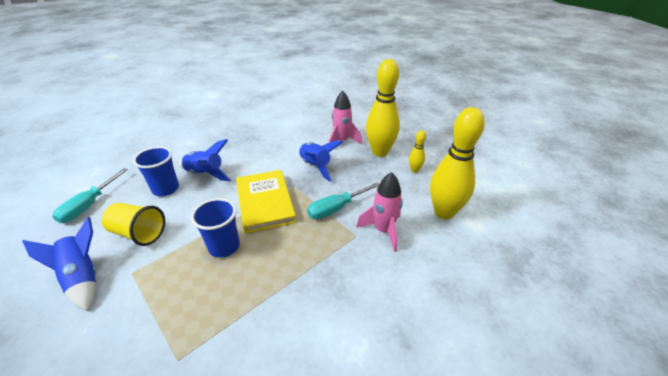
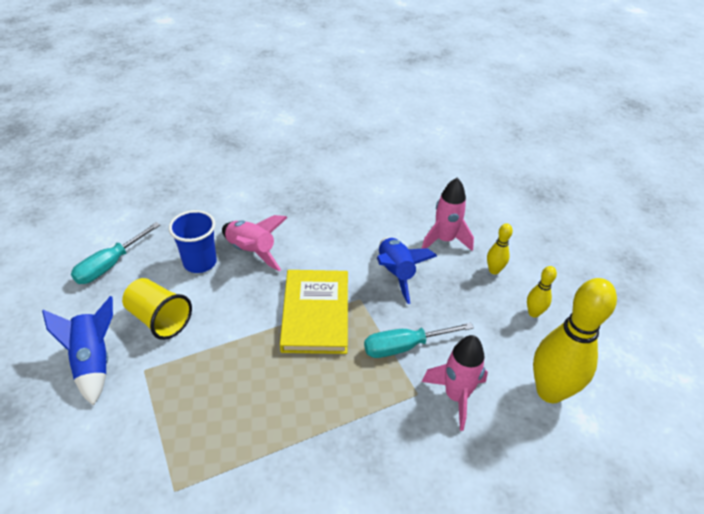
camera: 15 degrees right, 5 degrees up
(205, 174) = (251, 251): blue rocket -> pink rocket
(224, 246) = (252, 364): blue cup -> none
(380, 152) = (494, 270): yellow bowling pin -> yellow bowling pin, size x0.46

